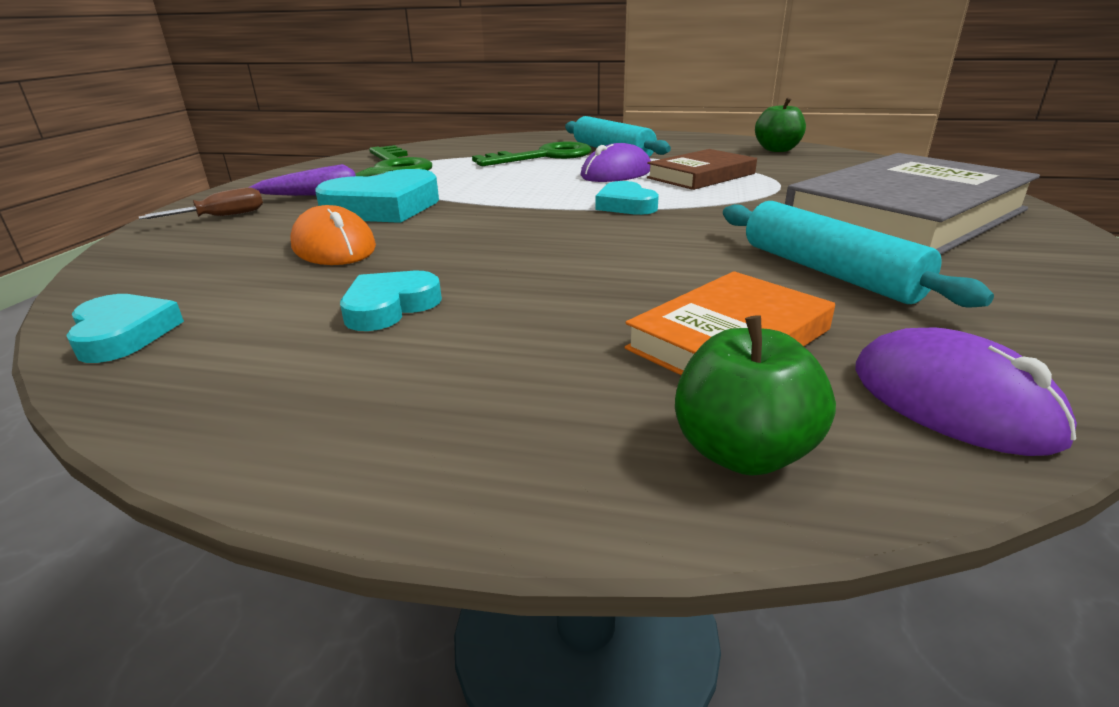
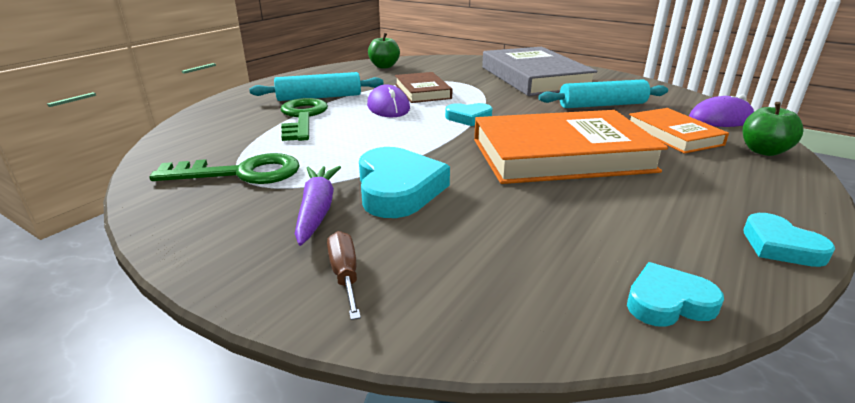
camera: 70 degrees left, 0 degrees up
(334, 247) = (497, 214): orange mouse -> none
(389, 307) = (628, 200): turquoise heart -> turquoise heart (780, 246)
(530, 260) = (561, 155): none -> orange book

